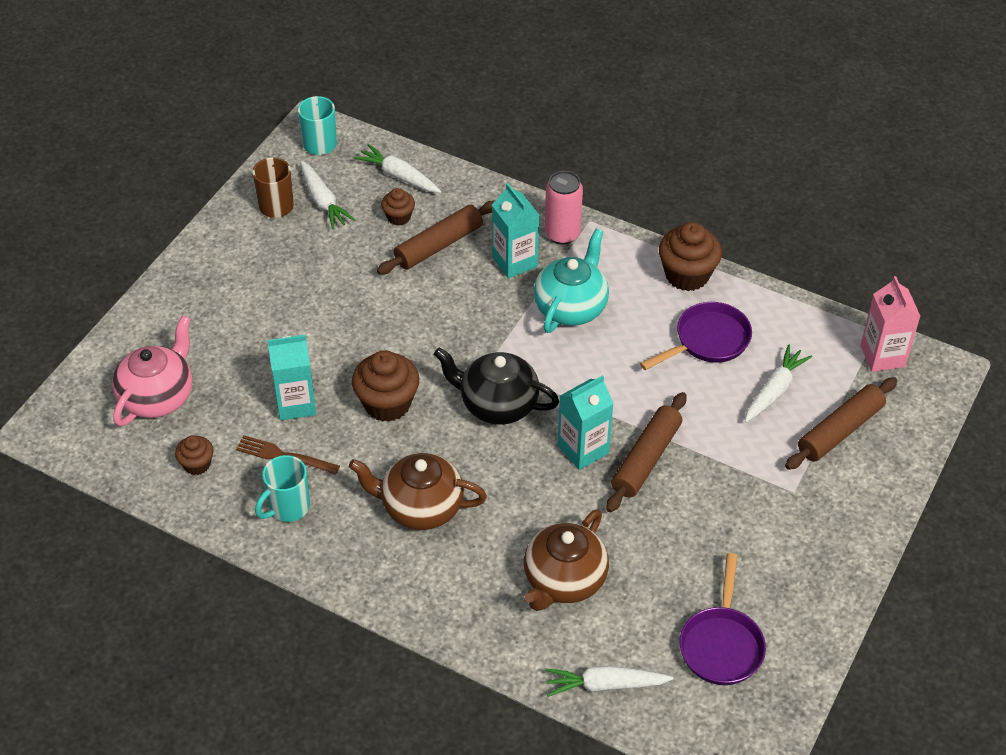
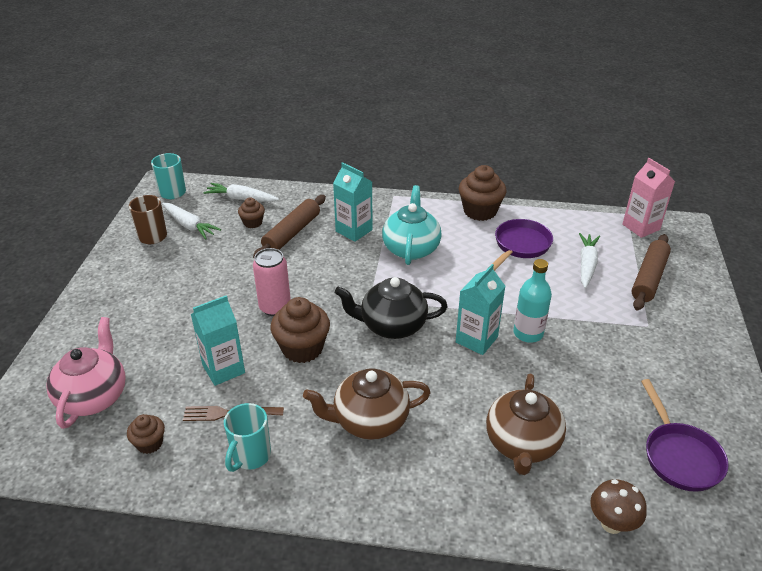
camera: 20 degrees left, 10 degrees down
(562, 234) = (379, 207): pink can -> pink can (275, 307)
(605, 685) = (611, 524): white carrot -> brown mushroom
(646, 459) = (528, 333): brown rolling pin -> turquoise bottle

